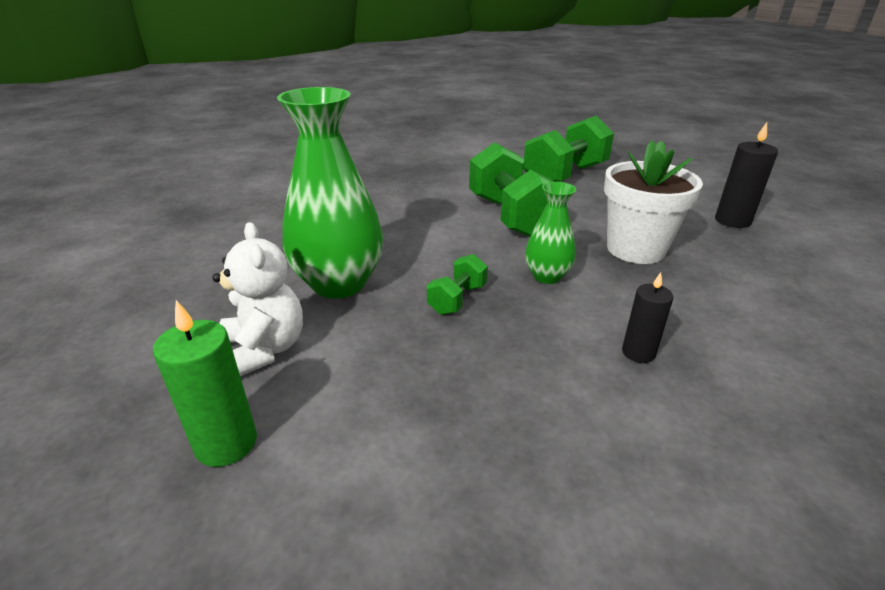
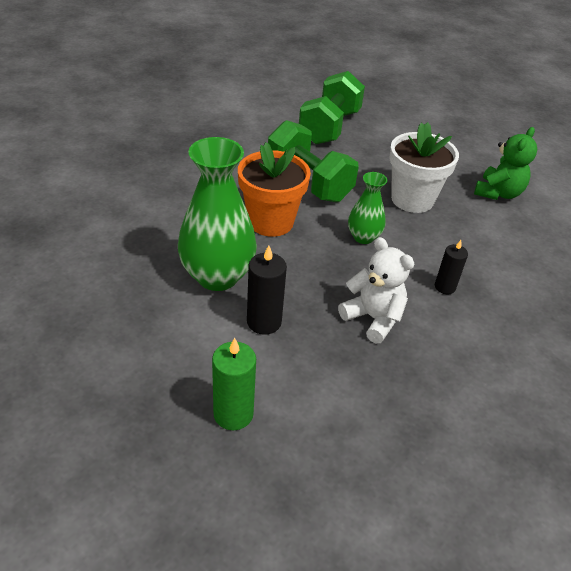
camera: 25 degrees left, 10 degrees up
(265, 349) = (205, 344): white teddy bear -> white teddy bear (373, 318)
(440, 244) = (270, 222): none -> orange flower pot
(457, 299) = (313, 271): green dumbbell -> none
(732, 221) = (466, 158): black candle -> black candle (264, 322)
(768, 260) = (498, 193): none -> green teddy bear

